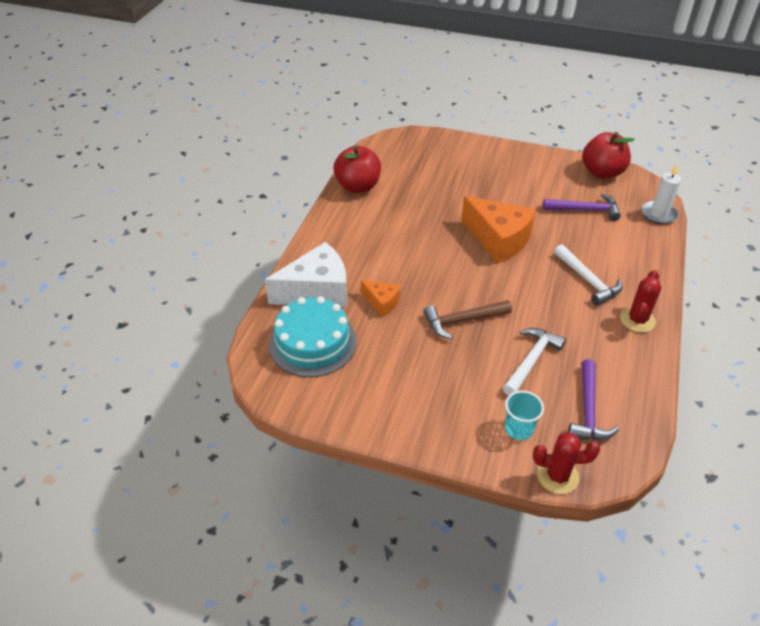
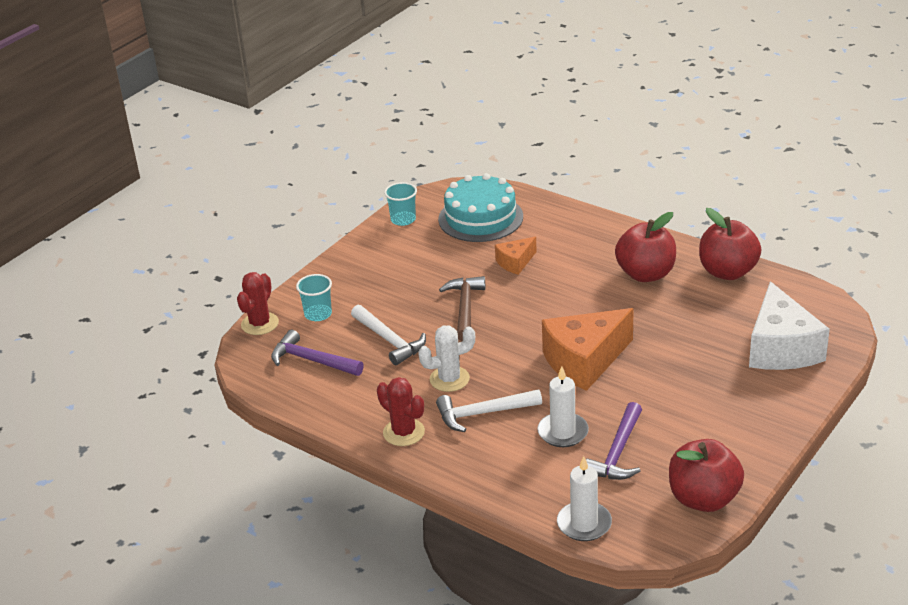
camera: 110 degrees right, 10 degrees down
(317, 291) = (550, 226): white cheese -> white cheese (781, 348)
(329, 405) = (403, 219): none -> turquoise cup
(374, 225) = (646, 274): none -> red apple
(560, 308) = (449, 379): none -> white cactus
(582, 237) = (563, 432): none -> white candle

